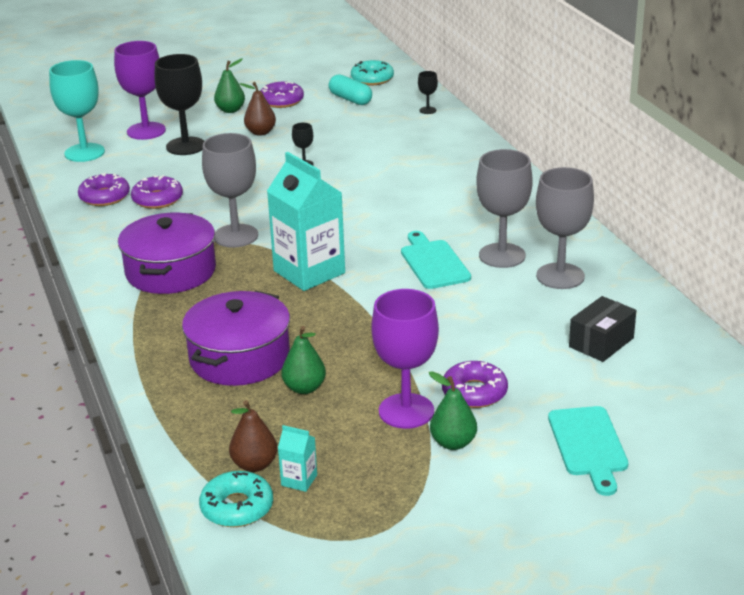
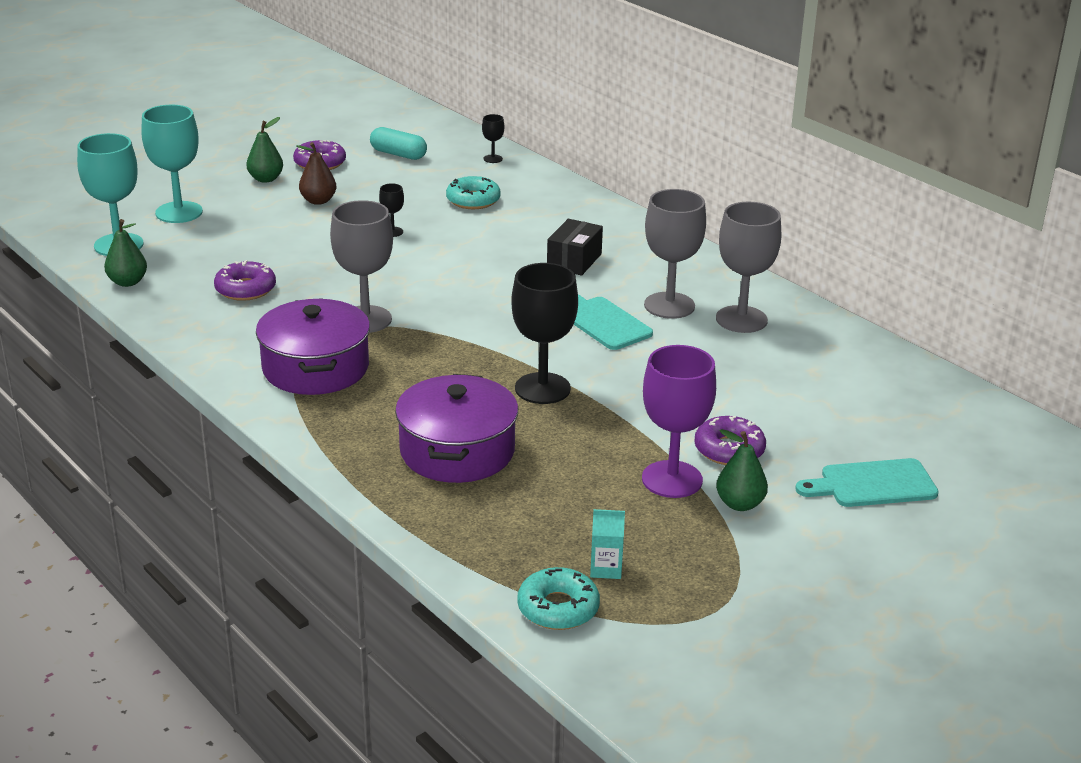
camera: 20 degrees left, 0 degrees up
(104, 197) = (179, 293): purple donut -> none
(146, 131) = (179, 212): purple goblet -> turquoise goblet
(186, 146) = (239, 225): black goblet -> black goblet (542, 388)
(254, 465) = (548, 561): brown pear -> none
(304, 388) = (549, 472): green pear -> green pear (128, 282)
(309, 272) = (474, 349): turquoise carton -> none
(372, 79) = (408, 129): turquoise donut -> turquoise donut (473, 200)
(588, 445) = (872, 484): turquoise cutting board -> turquoise cutting board turned 105 degrees clockwise
(601, 342) = (822, 381): black box -> black box (574, 261)

